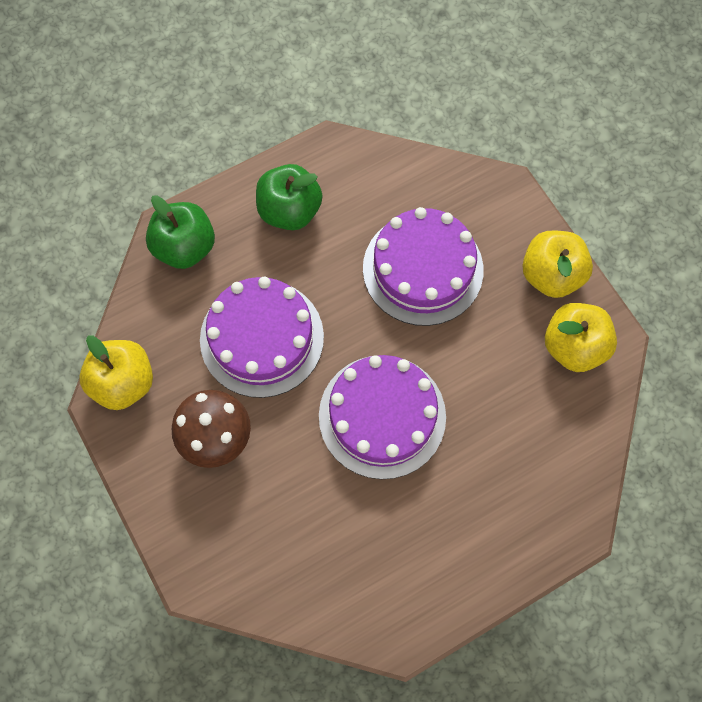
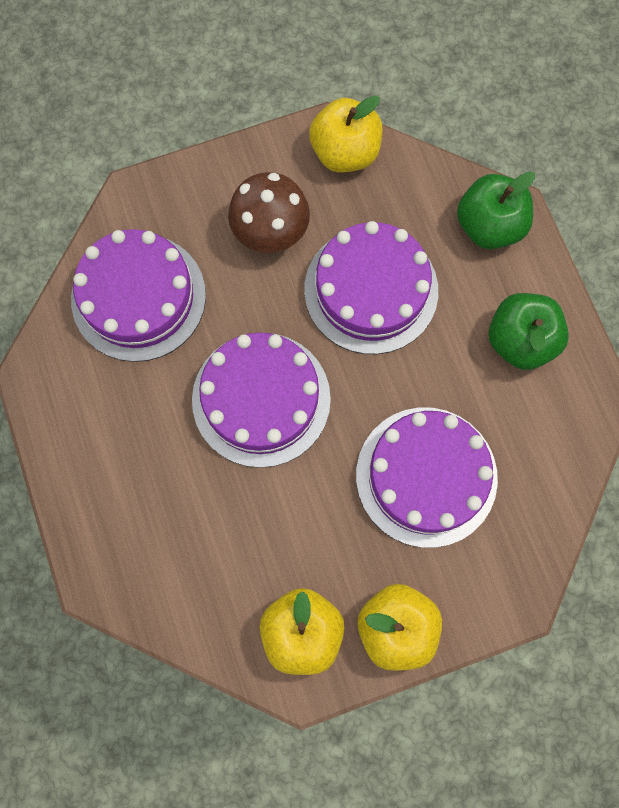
camera: 100 degrees right, 5 degrees up
(302, 551) = (138, 297): none -> purple cake

